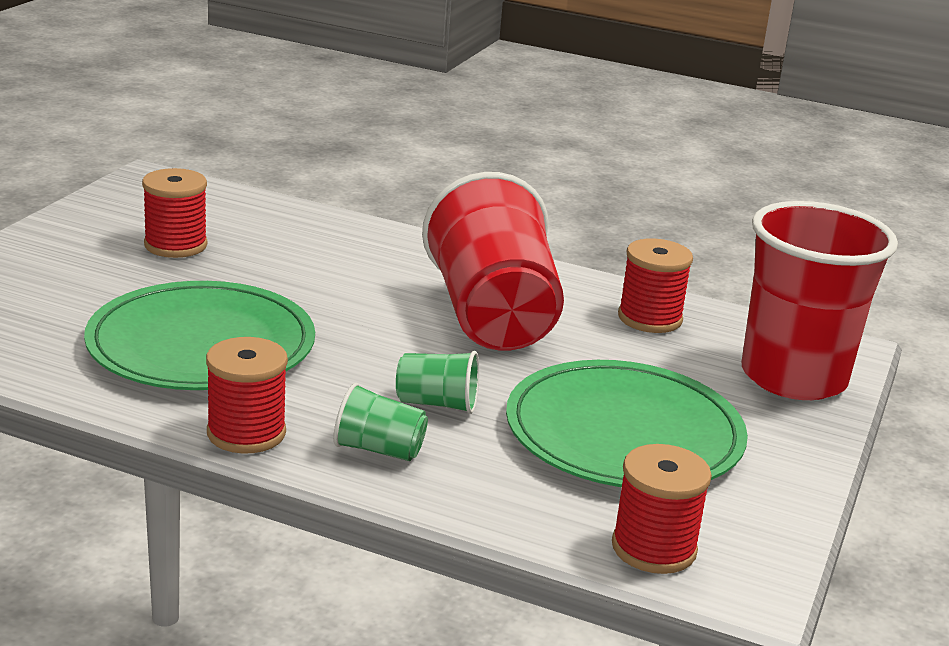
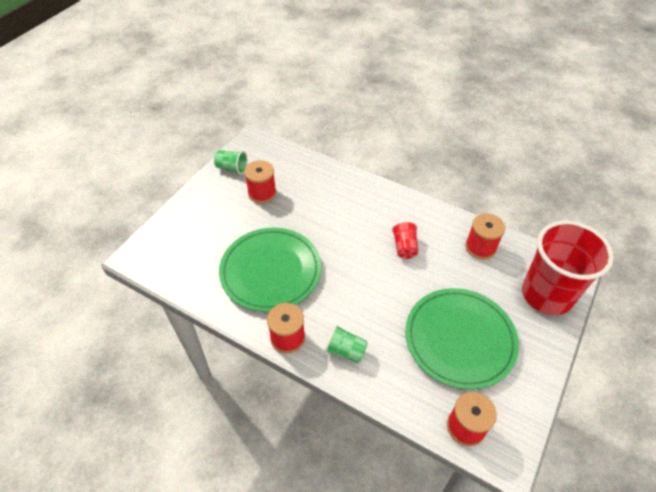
camera: 10 degrees right, 25 degrees up
(437, 404) = (374, 316): green cup -> green cup (232, 168)
(492, 316) = (404, 247): red cup -> red cup, size x0.43

